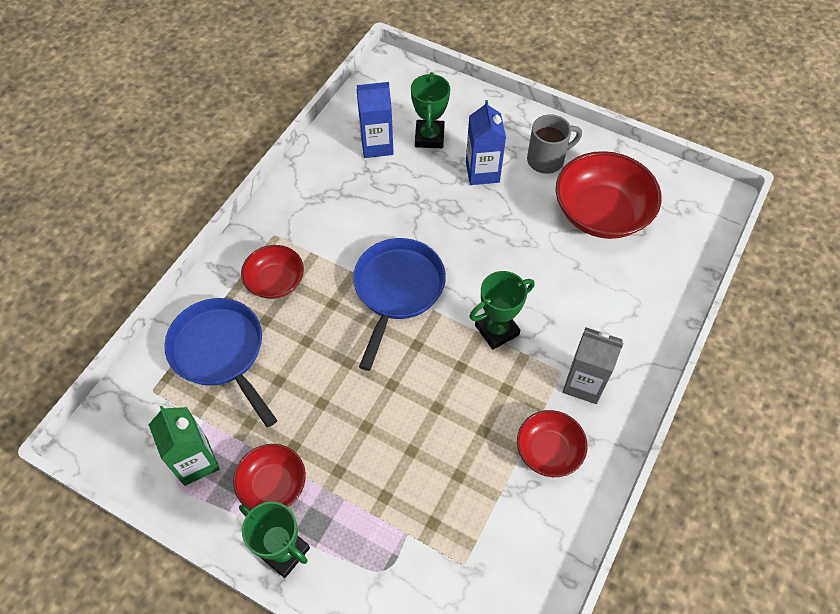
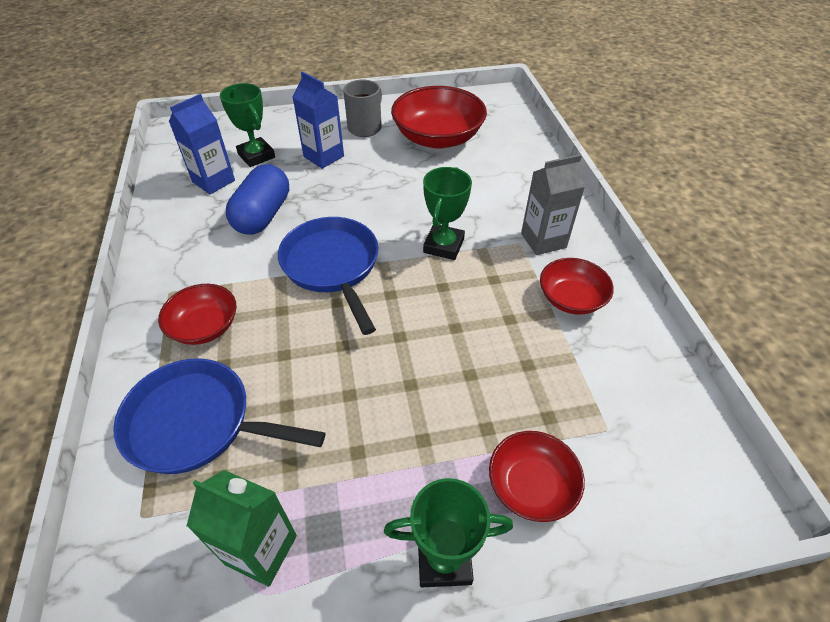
camera: 40 degrees left, 10 degrees down
(273, 485) = (371, 503): red bowl -> red bowl (531, 485)
(386, 205) = (263, 215): none -> blue capsule

